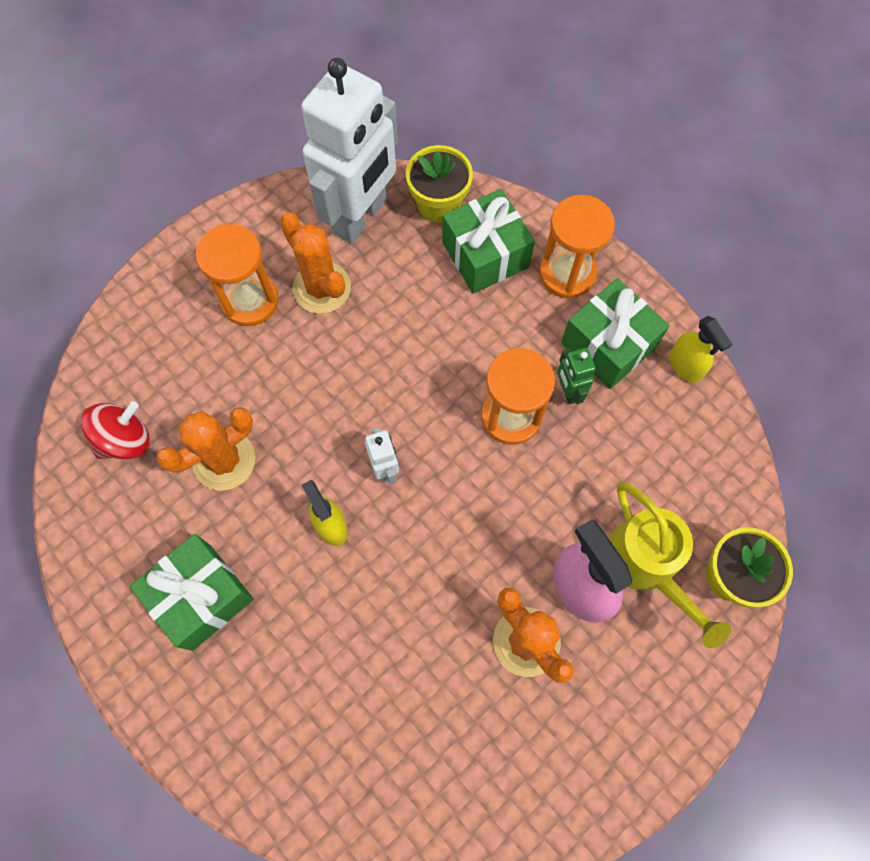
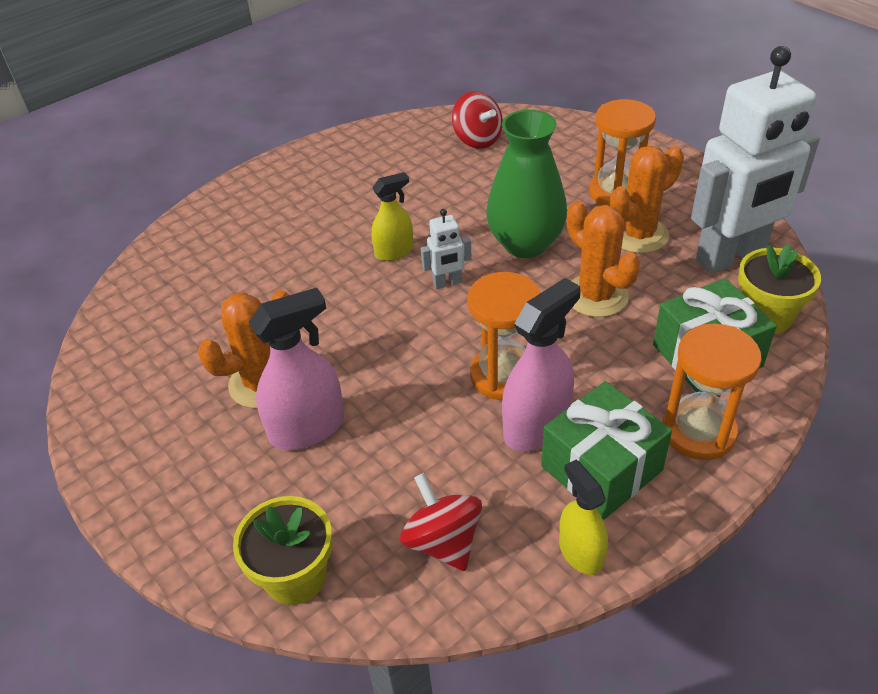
camera: 95 degrees right, 25 degrees down
(201, 596) = (343, 186): green gift -> none
(224, 460) = (458, 189): orange cactus -> orange cactus (596, 296)
(327, 392) = (525, 244): none -> green vase
(360, 217) = (731, 258): white robot -> white robot turned 60 degrees counterclockwise
(568, 391) = (536, 426): green robot -> pink spray bottle
(647, 566) = (320, 490): yellow watering can -> none
(685, 365) = (580, 552): yellow spray bottle -> yellow spray bottle turned 90 degrees clockwise
(686, 463) = (443, 541): none -> red spinning top

